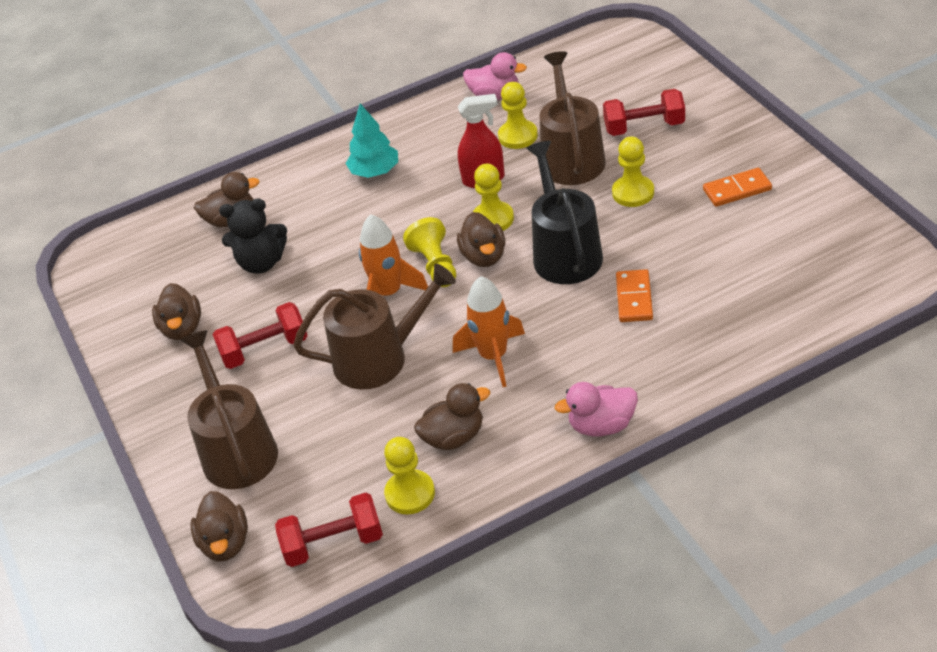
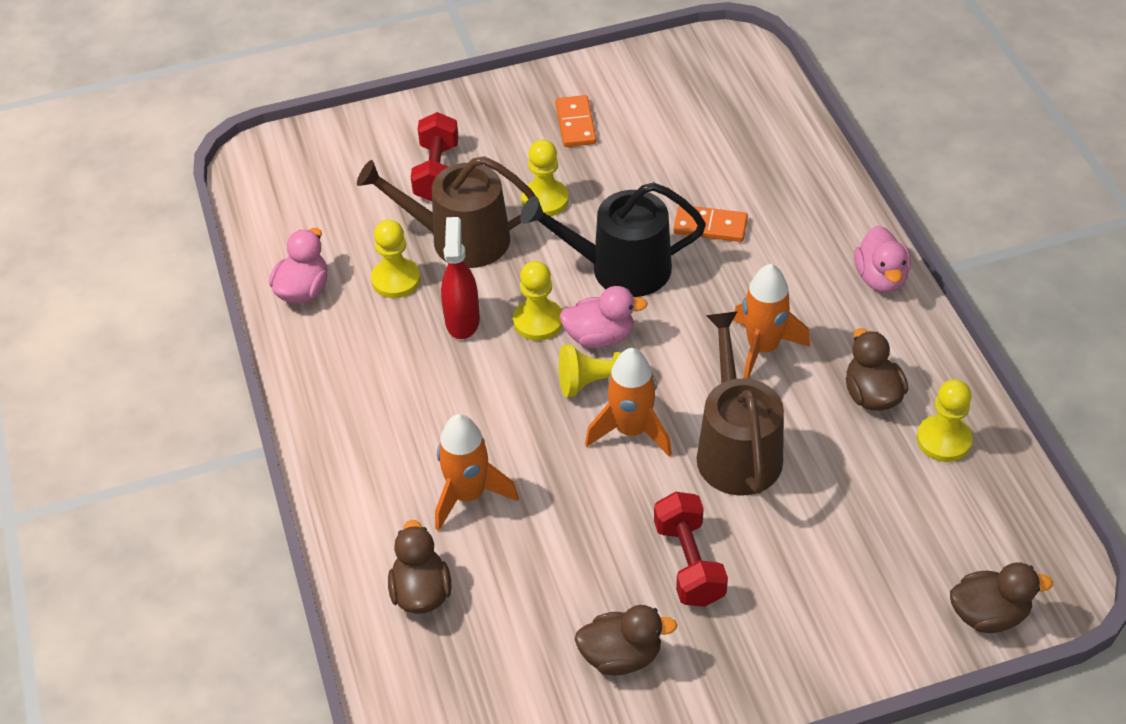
camera: 85 degrees left, 5 degrees up
(237, 450) = (850, 599): brown watering can -> none
(261, 263) = (525, 560): black teddy bear -> none
(315, 222) = (468, 495): none -> orange rocket
(333, 543) = (1001, 512): red dumbbell -> none
(375, 172) = (395, 425): turquoise tree -> none
(484, 256) = (600, 337): brown duck -> pink duck

